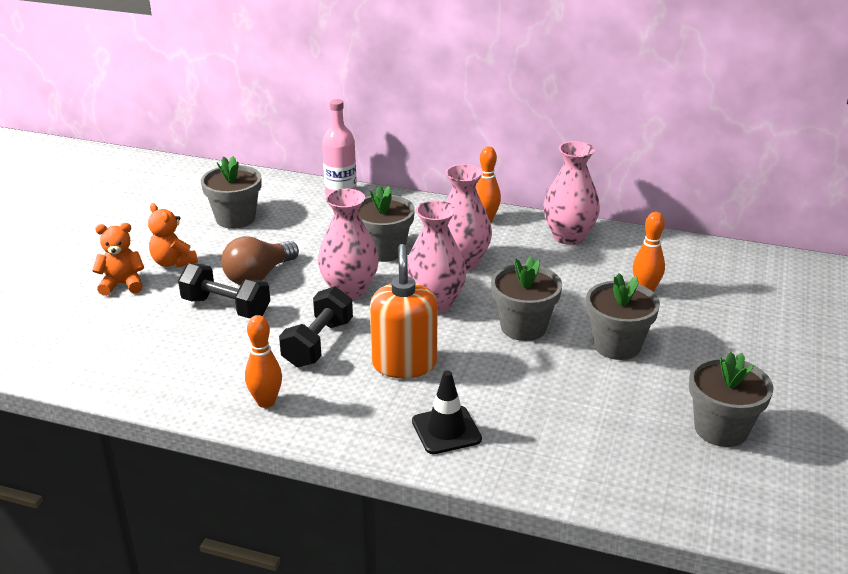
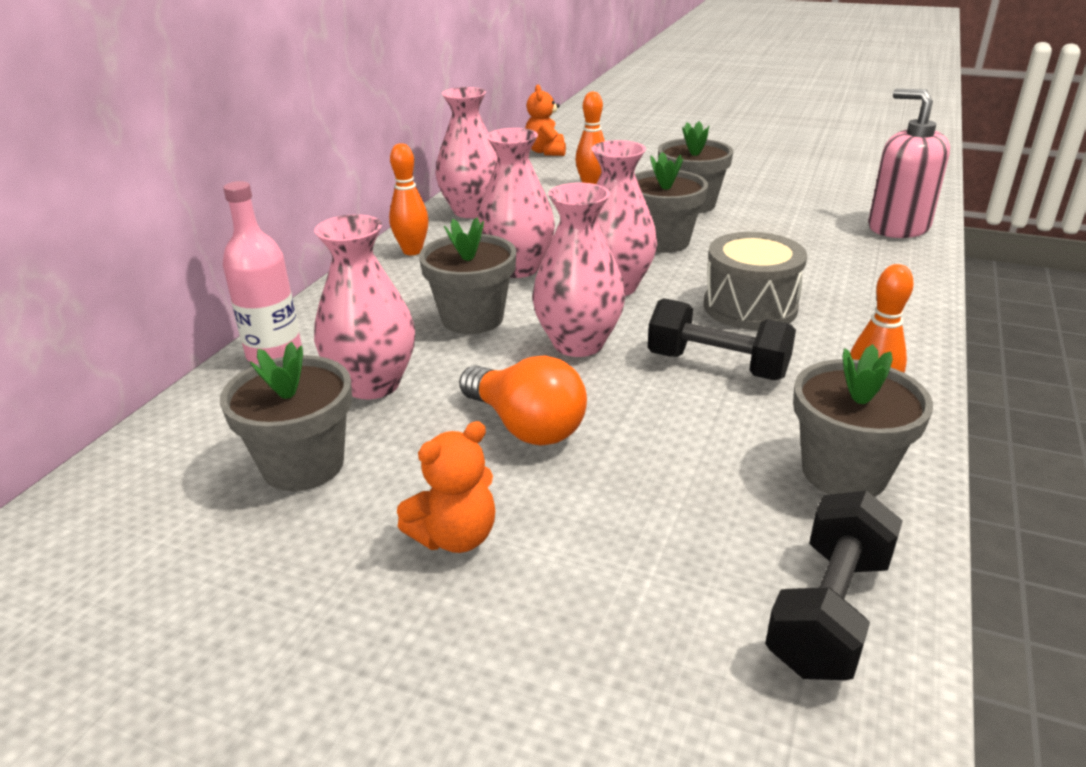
camera: 85 degrees left, 0 degrees up
(122, 284) = (534, 608): orange teddy bear -> orange teddy bear (546, 152)
(226, 307) = (624, 455): black dumbbell -> black dumbbell (828, 612)
(258, 276) = (526, 426): brown light bulb -> orange light bulb
(306, 227) = (373, 384): none -> pink vase
(404, 364) = (750, 307): orange soap dispenser -> grey drum
(446, 430) = (866, 286): black traffic cone -> none
(589, 475) = (898, 227): none -> pink soap dispenser
(721, 429) = (807, 179): grey flower pot -> grey flower pot (844, 472)

